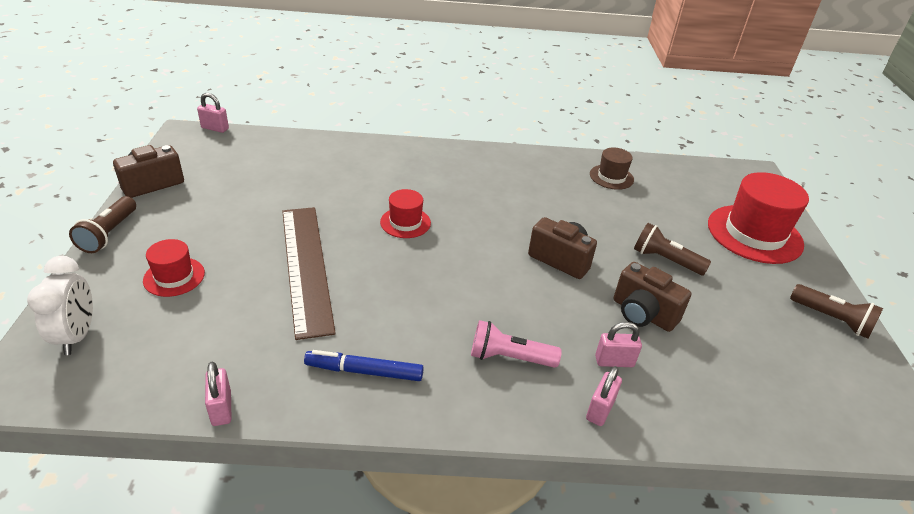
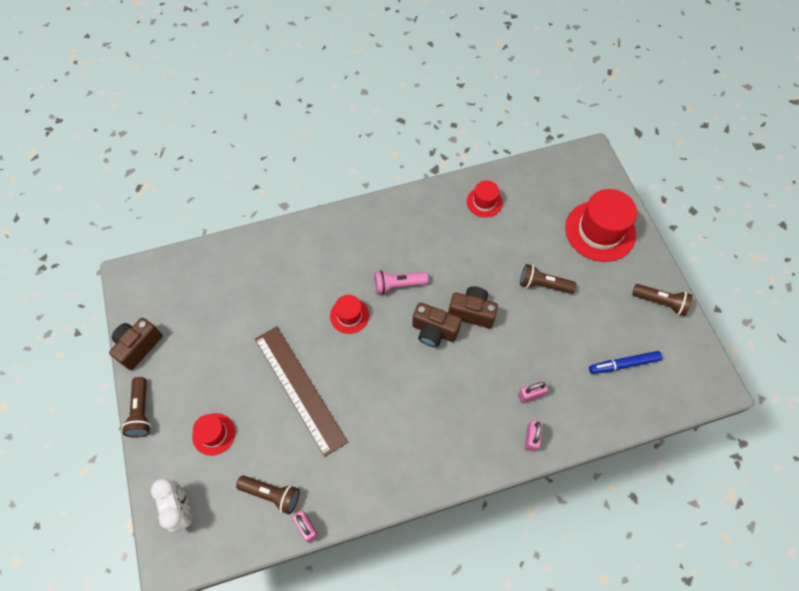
camera: 15 degrees left, 25 degrees up
(200, 356) = (271, 494): none -> brown flashlight
(215, 128) = (148, 260): pink padlock -> none
(364, 371) = (379, 465): blue marker -> blue marker (623, 364)
(509, 357) = (465, 418): pink flashlight -> pink flashlight (398, 285)
(611, 177) = (484, 202): brown hat -> red hat
(642, 314) = (539, 345): brown camera -> brown camera (434, 331)

